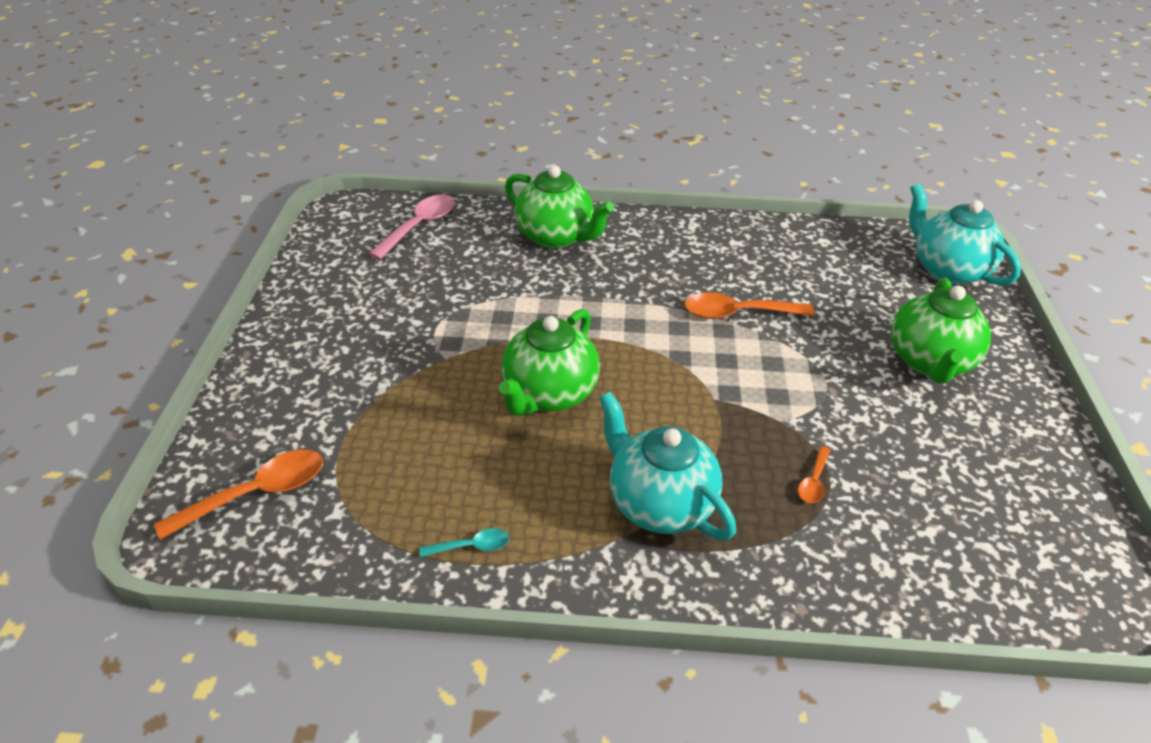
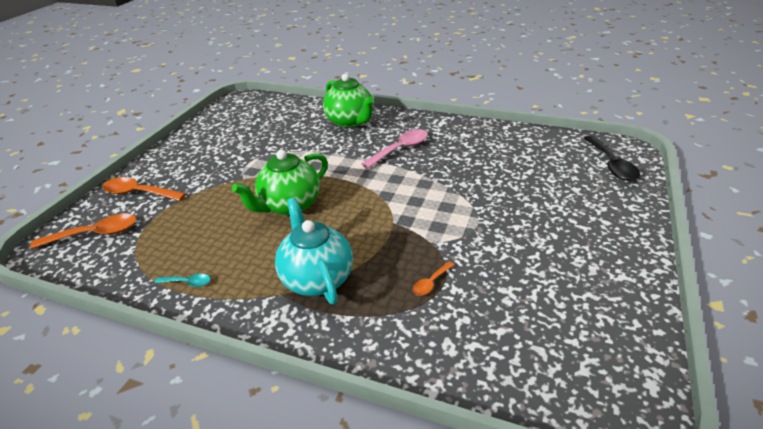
camera: 20 degrees right, 5 degrees down
(419, 226) = (275, 110): pink spoon -> pink spoon (400, 149)
(737, 313) = (440, 175): orange spoon -> orange spoon (138, 193)
(929, 362) = (563, 220): green teapot -> none
(947, 270) = (611, 164): turquoise teapot -> black spoon

